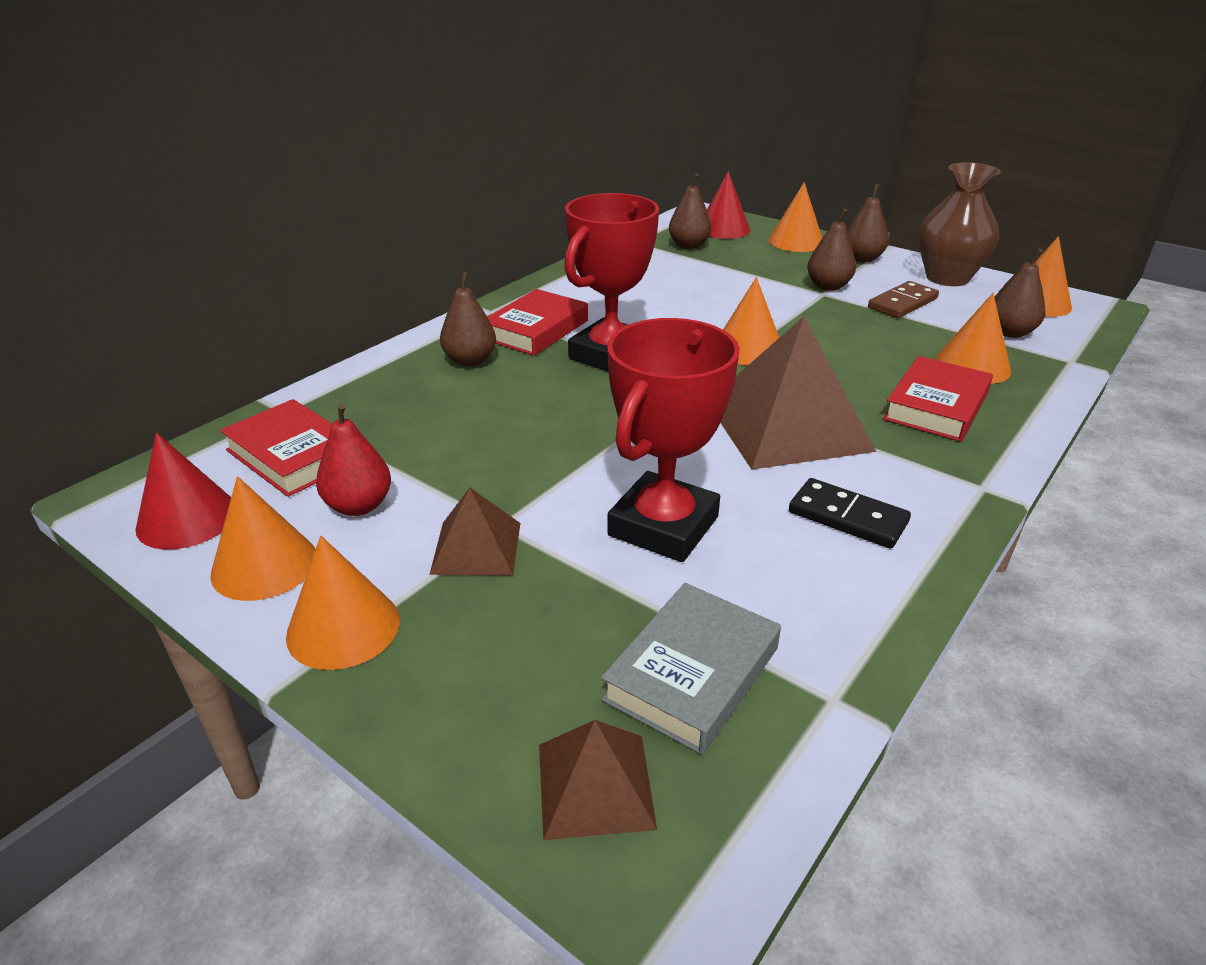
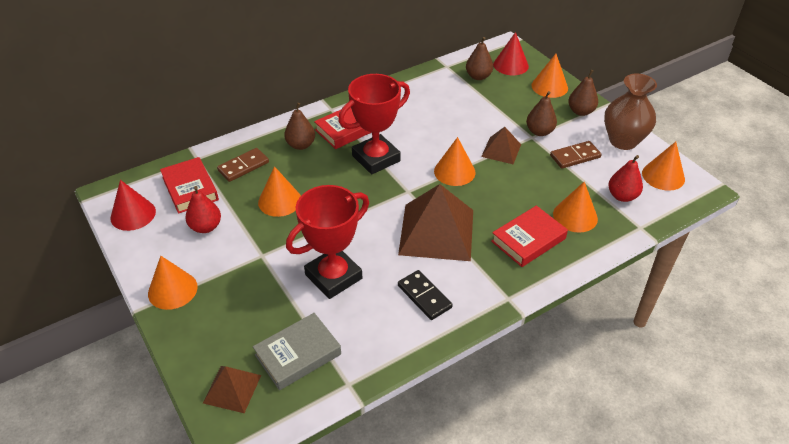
camera: 20 degrees right, 10 degrees up
(264, 565) = (154, 249): orange cone -> orange cone (279, 201)
(382, 405) = (243, 166): none -> brown domino
(476, 547) = (244, 265): brown pyramid -> brown pyramid (501, 150)
(1009, 332) = (622, 196): brown pear -> red pear

